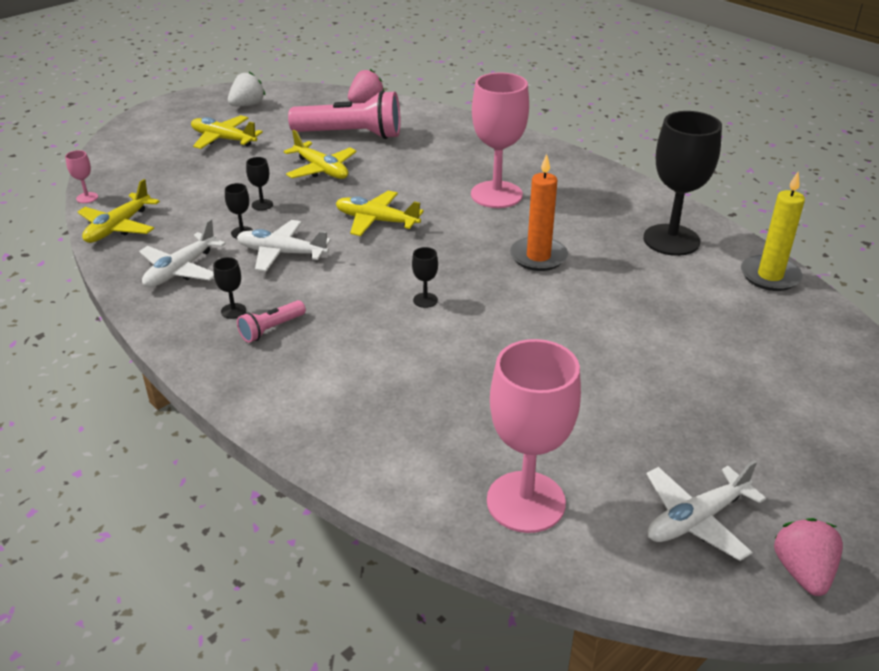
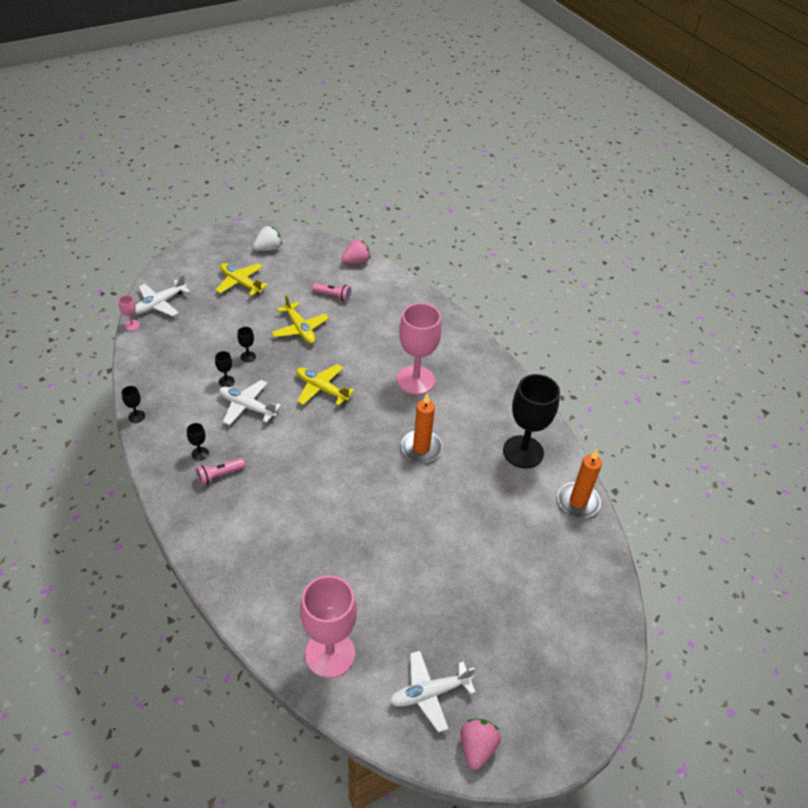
camera: 10 degrees right, 10 degrees up
(118, 227) = (146, 359): yellow plane -> none
(180, 270) = (176, 408): white plane -> white plane (160, 304)
(351, 135) = (333, 296): pink flashlight -> pink flashlight, size x0.47
(425, 300) = (328, 471): black goblet -> black goblet (136, 416)
(770, 276) = (578, 502): yellow candle -> orange candle

